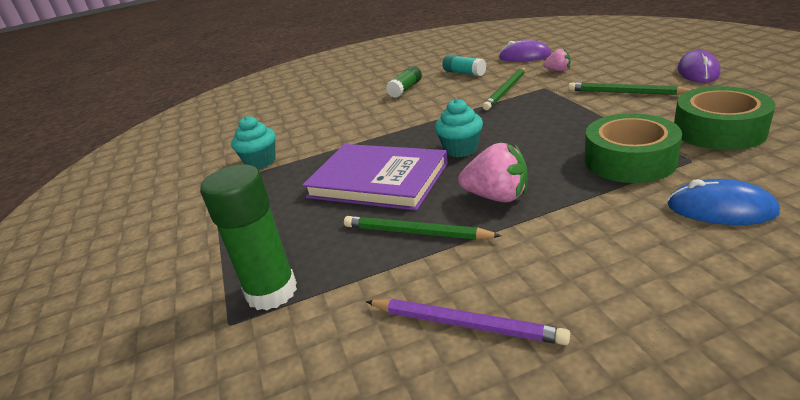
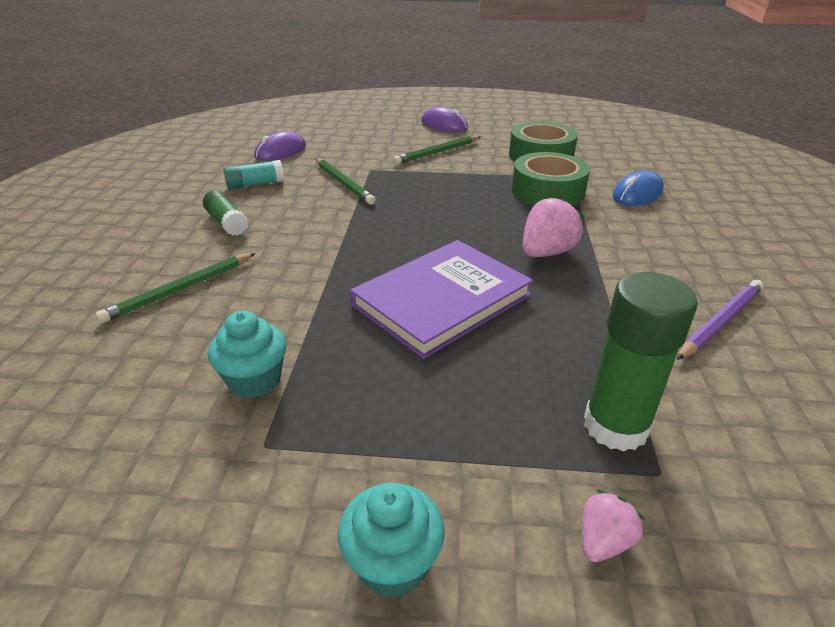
camera: 70 degrees left, 5 degrees up
(416, 232) = (570, 307): green pencil -> green pencil (180, 290)
(461, 149) = (436, 240): turquoise cupcake -> turquoise cupcake (392, 563)
(558, 70) = (345, 153): pink strawberry -> pink strawberry (603, 541)

